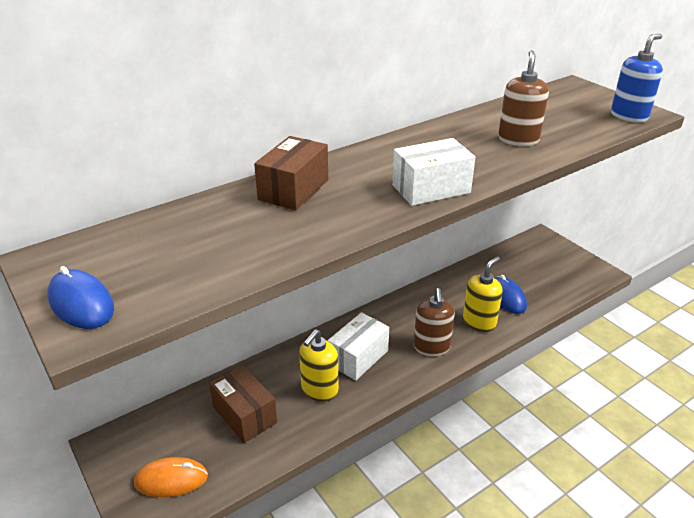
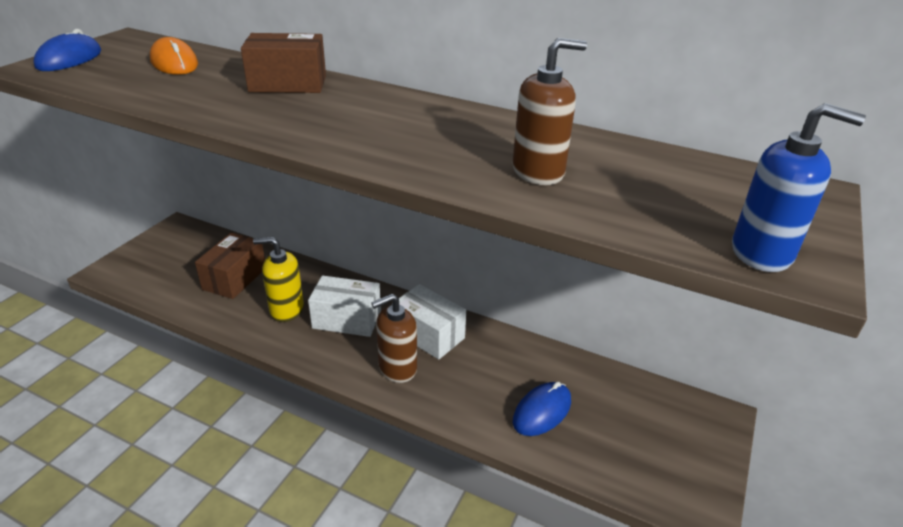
camera: 60 degrees right, 0 degrees up
(171, 479) = (150, 268): orange mouse -> orange mouse (174, 63)
(431, 189) = (343, 141): white box -> white box (428, 335)
(479, 322) = (471, 397): yellow soap dispenser -> none

